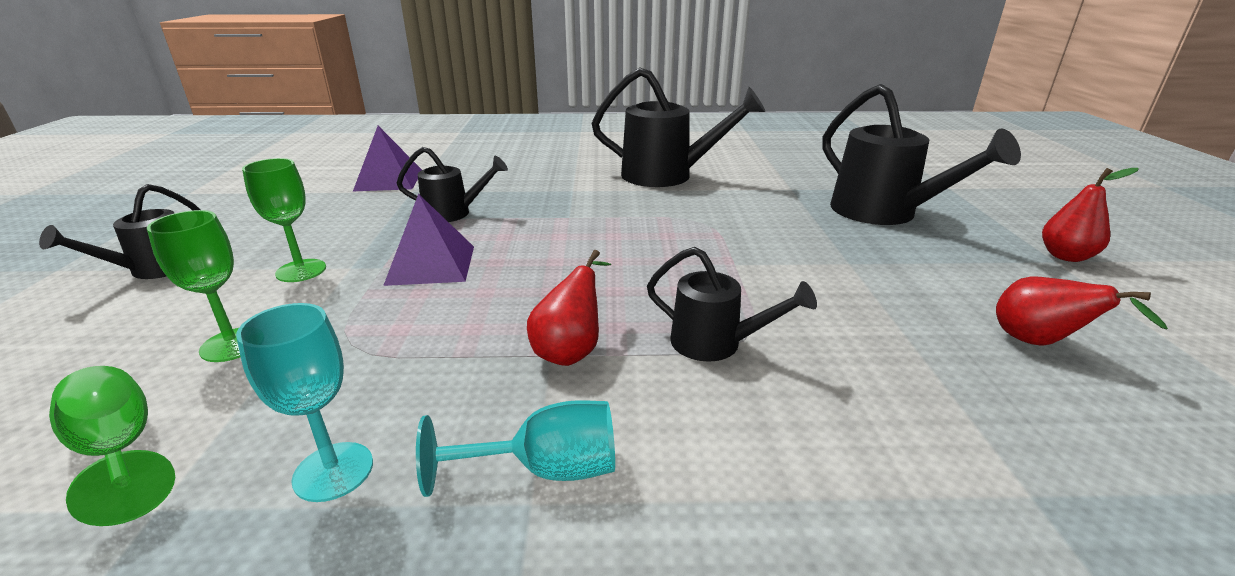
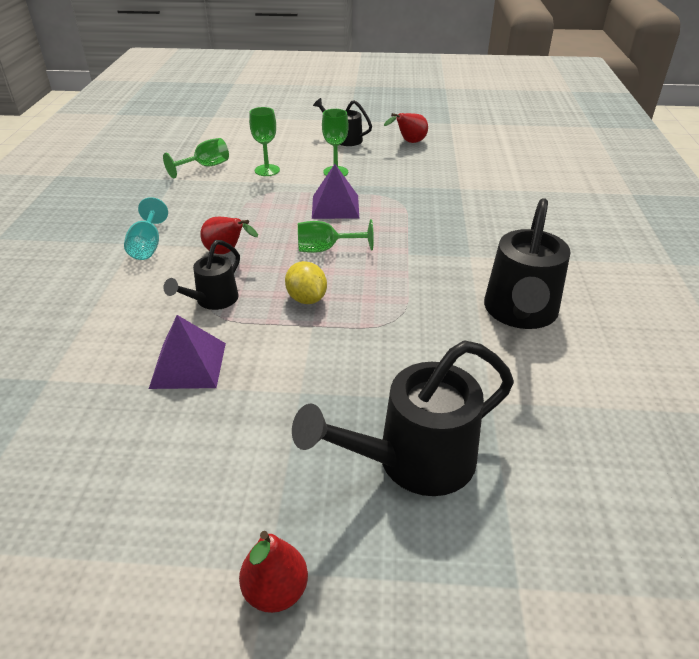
camera: 95 degrees right, 10 degrees up
(333, 471) = (173, 204): turquoise goblet -> none
(389, 180) = (482, 177): purple pyramid -> purple pyramid (188, 365)
(454, 213) = (416, 207): black watering can -> none
(559, 265) = (326, 249): none -> green goblet
(682, 270) = (306, 298): none -> yellow lemon
(1039, 343) = (146, 458): red pear -> red pear (409, 142)

